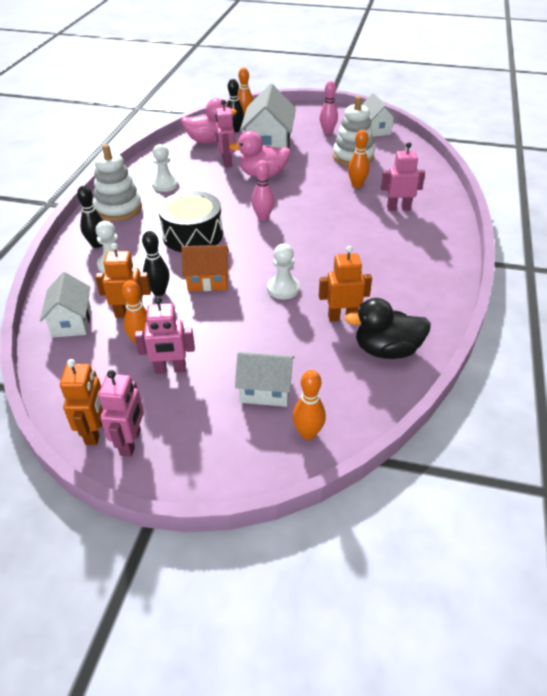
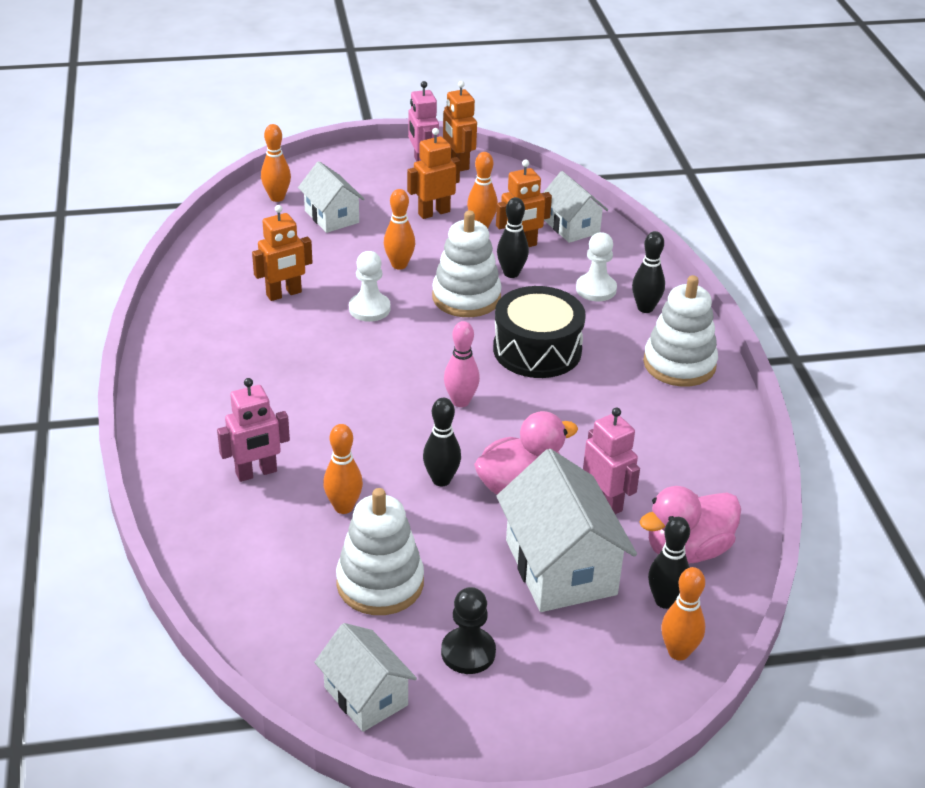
camera: 155 degrees right, 5 degrees down
(165, 185) = (659, 423): white pawn -> none
(170, 369) = (434, 212): pink robot -> orange robot
(208, 280) = (466, 297): orange house -> white stacking toy
(237, 321) = (399, 265): none -> orange bowling pin
(265, 390) = (332, 217): white house -> white house turned 75 degrees clockwise
(300, 185) = (441, 480): none -> black bowling pin
(327, 132) = (468, 652): pink bowling pin -> black pawn
(386, 350) = (223, 273): black duck -> none

